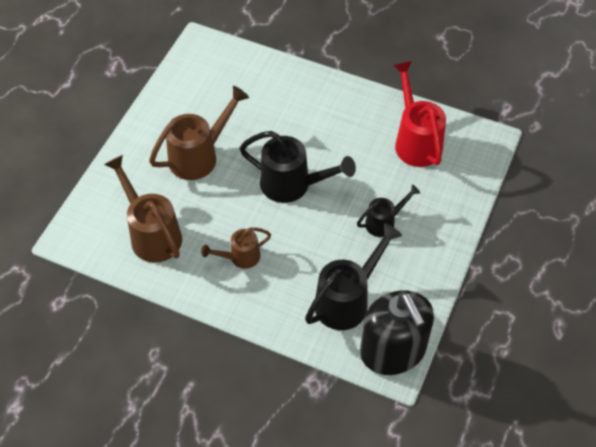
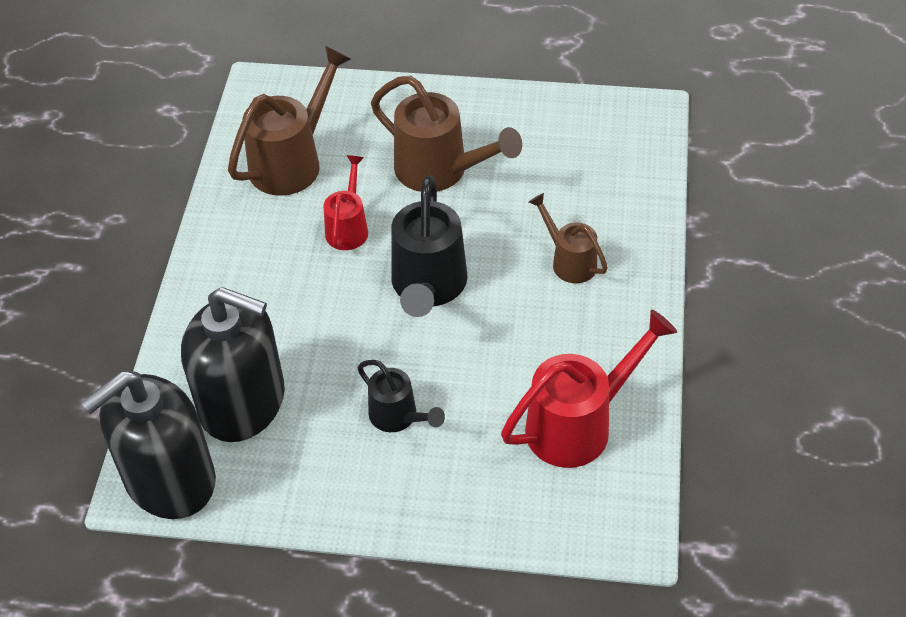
camera: 75 degrees right, 5 degrees down
(226, 215) = (348, 228): none -> red watering can
(240, 257) = (282, 262): brown watering can -> brown watering can (569, 261)
(347, 300) = (243, 403): black watering can -> black soap dispenser

